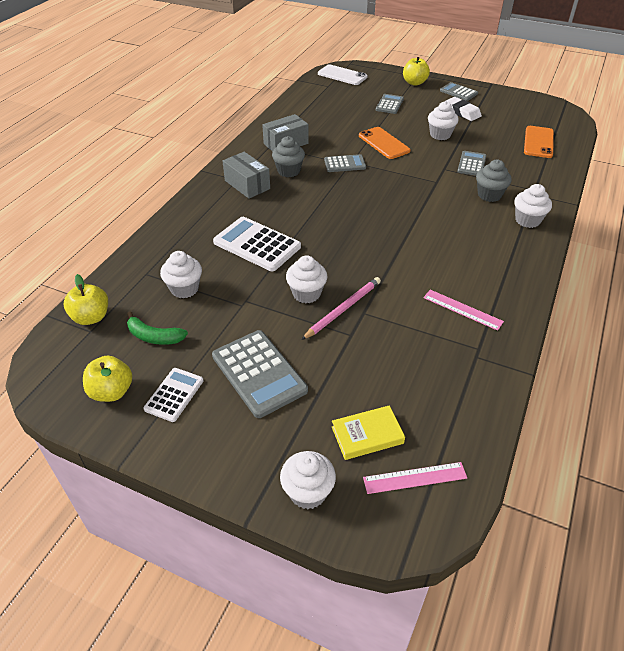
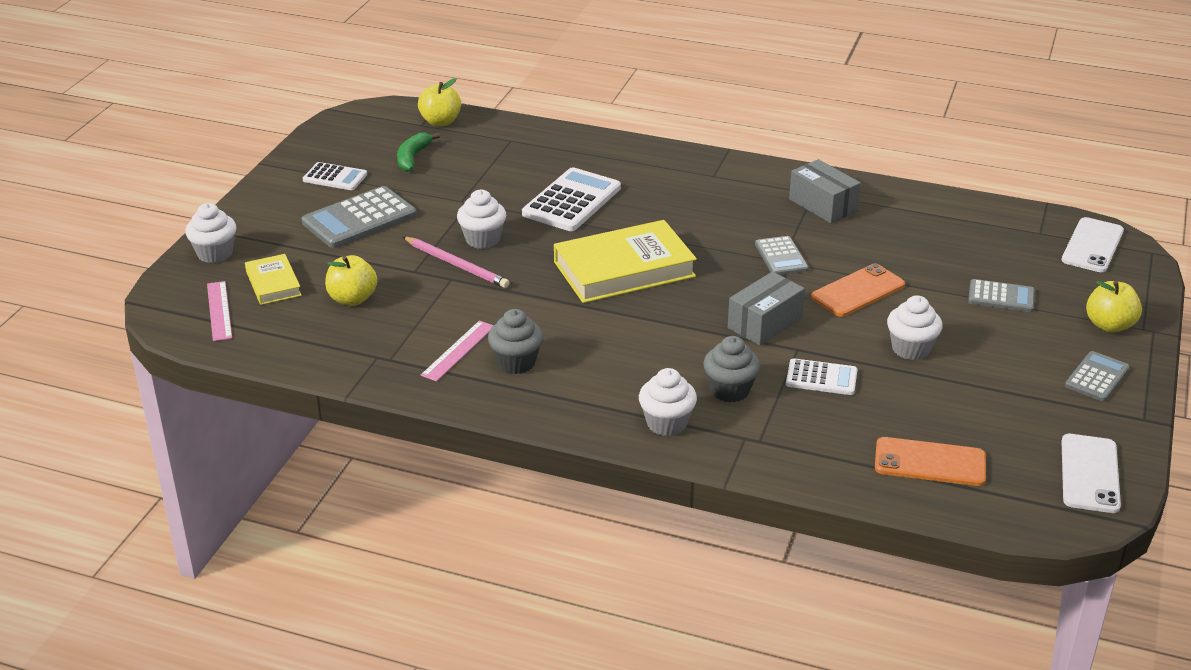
camera: 85 degrees right, 10 degrees down
(112, 391) = (341, 147): yellow apple -> yellow apple (352, 299)
(184, 289) = (486, 165): white cupcake -> none
(247, 185) = (702, 184): grey box -> grey box (764, 323)
(289, 171) = (746, 212): grey cupcake -> grey cupcake (516, 362)
(355, 225) = (624, 269): none -> yellow book
(462, 112) = (1011, 377): white eraser -> none
(471, 164) = (821, 378): grey calculator -> white calculator
(534, 105) = (1089, 474): none -> white phone

